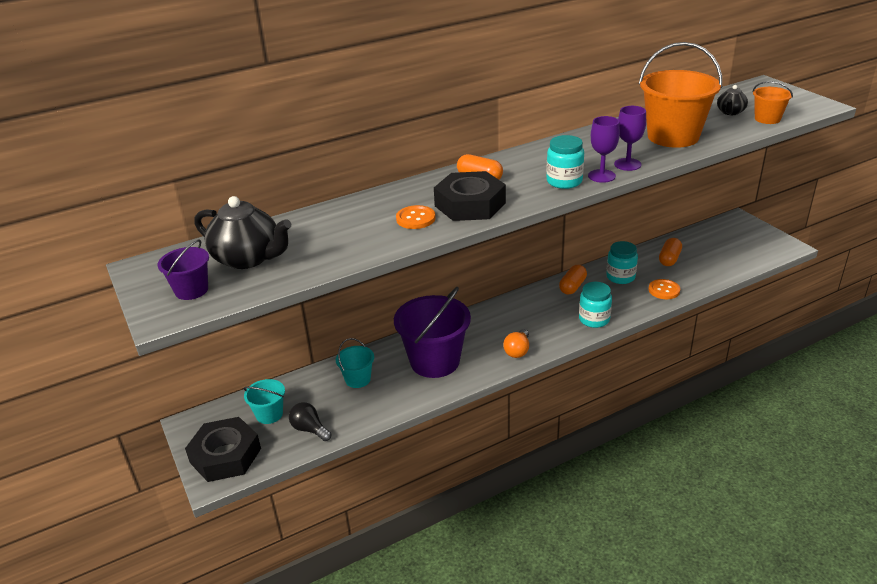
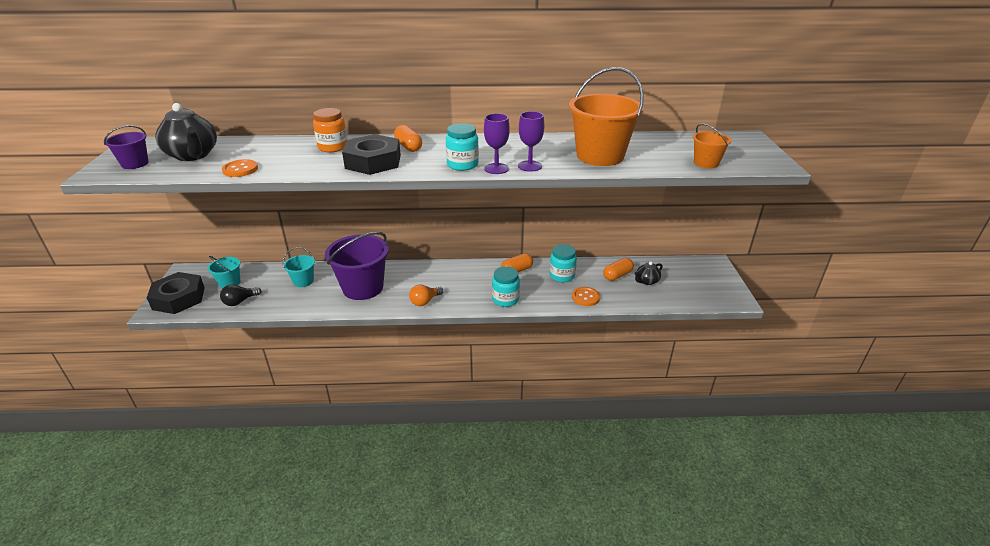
camera: 25 degrees right, 0 degrees up
(309, 429) = (240, 301): black light bulb -> black light bulb turned 105 degrees counterclockwise
(399, 201) = (333, 147): none -> orange jar
(415, 219) = (324, 160): orange button -> orange button (240, 169)
(730, 112) = (680, 150): black teapot -> black teapot (646, 281)

